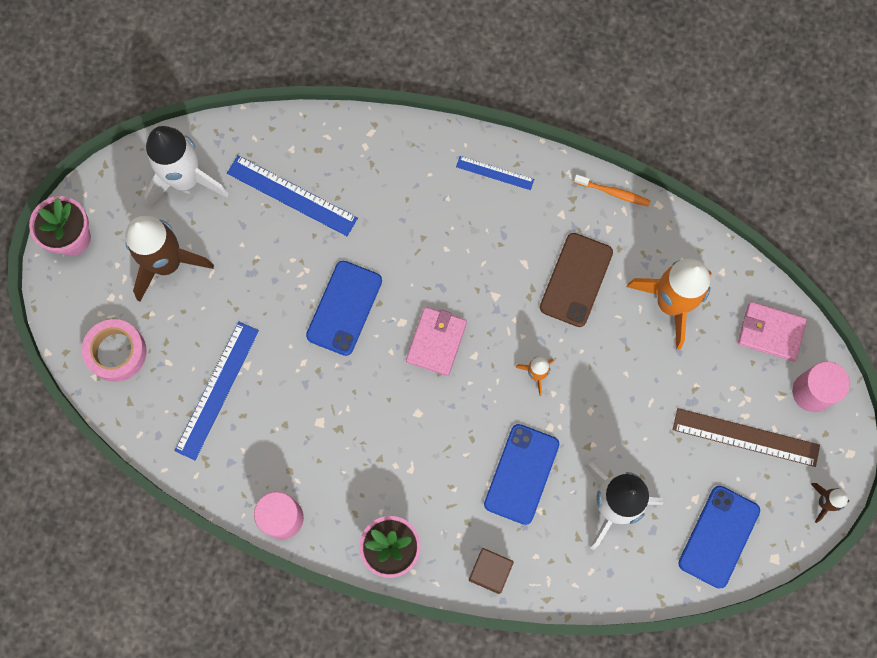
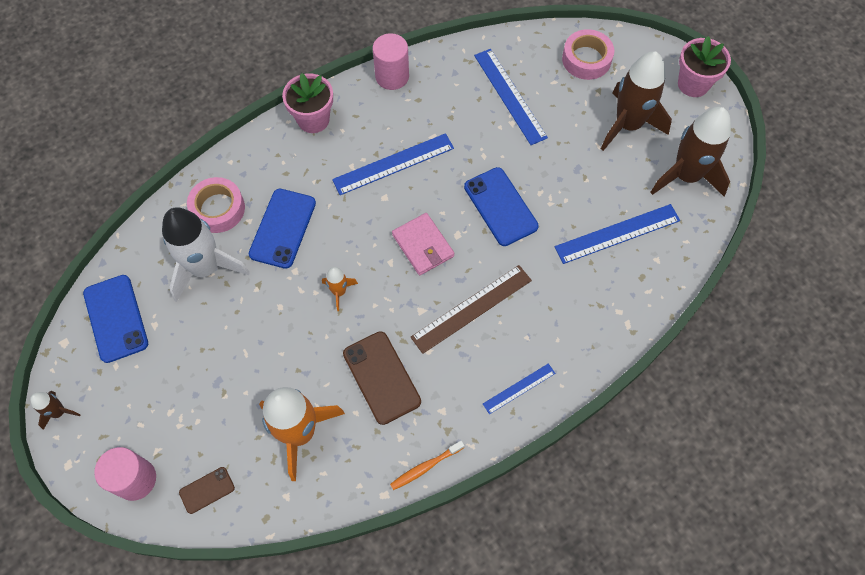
camera: 130 degrees right, 10 degrees down
(185, 180) = (686, 176): white rocket -> brown rocket
(377, 434) = (393, 164): none -> blue ruler
(490, 571) = (243, 162): brown cube -> none
(521, 474) = (283, 228): blue phone -> blue phone turned 45 degrees clockwise
(552, 549) = (218, 209): none -> pink tape
(746, 437) = (156, 398): brown ruler -> brown ruler (472, 308)
(770, 332) = (207, 490): pink wallet -> brown phone

